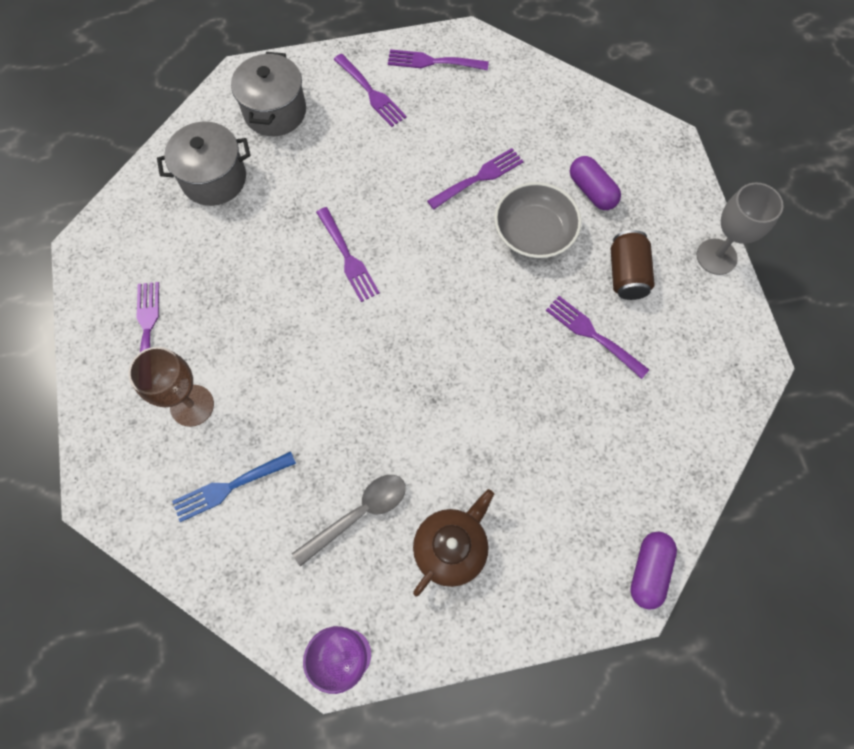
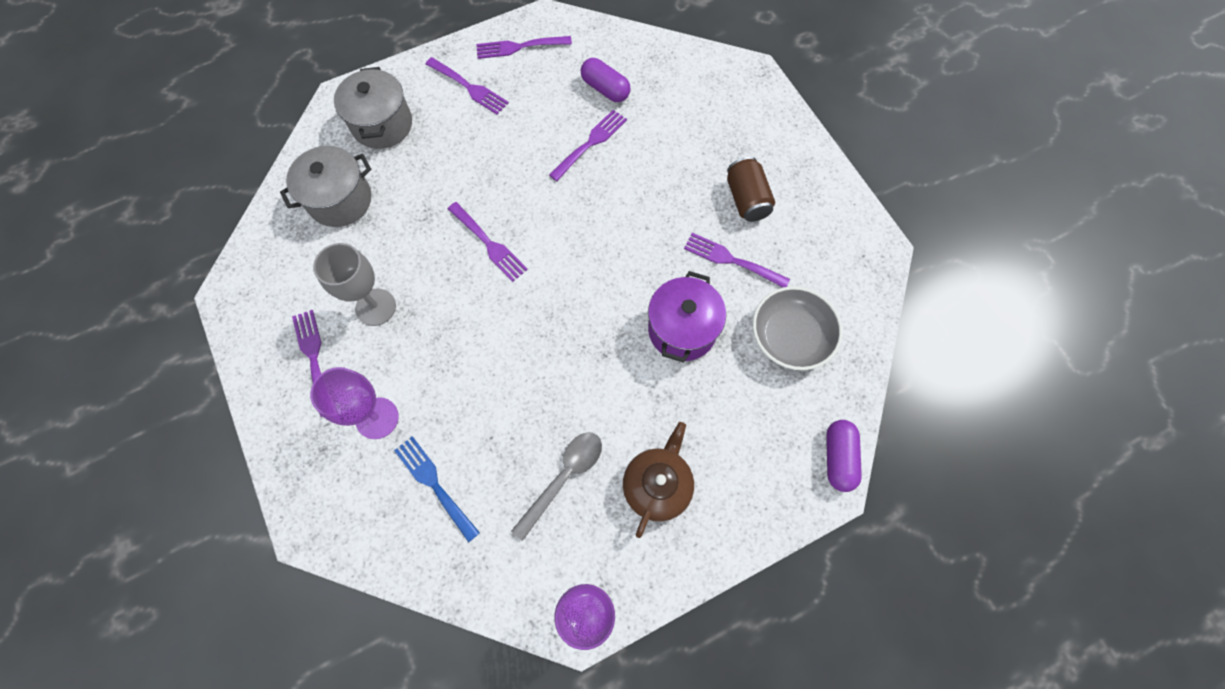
camera: 15 degrees left, 0 degrees up
(192, 405) = (377, 418): brown goblet -> purple goblet
(230, 487) = (435, 485): blue fork -> blue fork turned 90 degrees clockwise
(521, 394) = (682, 329): none -> purple pot
(534, 233) = (654, 181): grey bowl -> grey bowl (790, 336)
(591, 191) = (695, 132): purple capsule -> purple capsule (605, 89)
(716, 257) = (820, 165): grey goblet -> grey goblet (375, 307)

